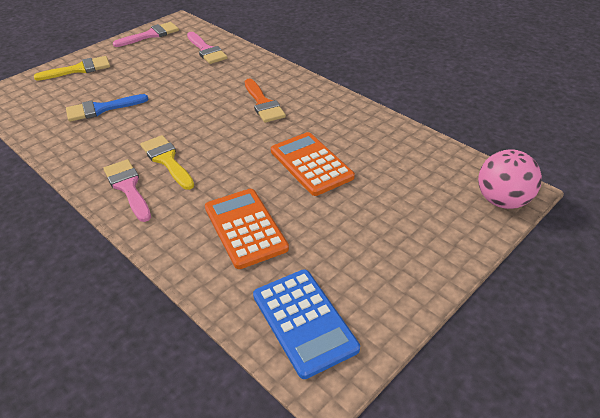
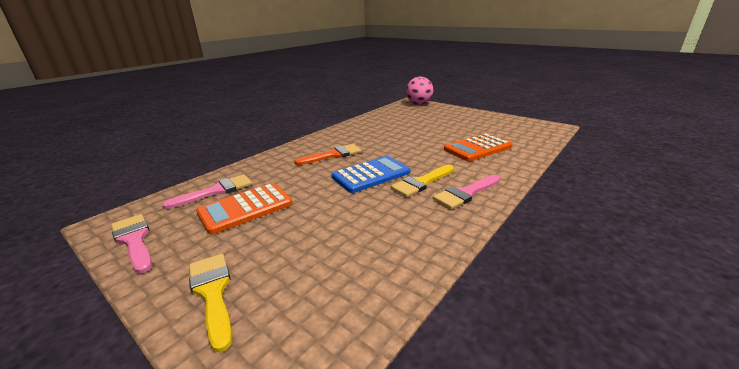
camera: 95 degrees left, 15 degrees down
(101, 109) = (338, 239): blue brush -> none
(304, 322) = (528, 131): blue calculator -> blue calculator (371, 175)
(311, 164) = (406, 136): orange calculator -> orange calculator (246, 208)

